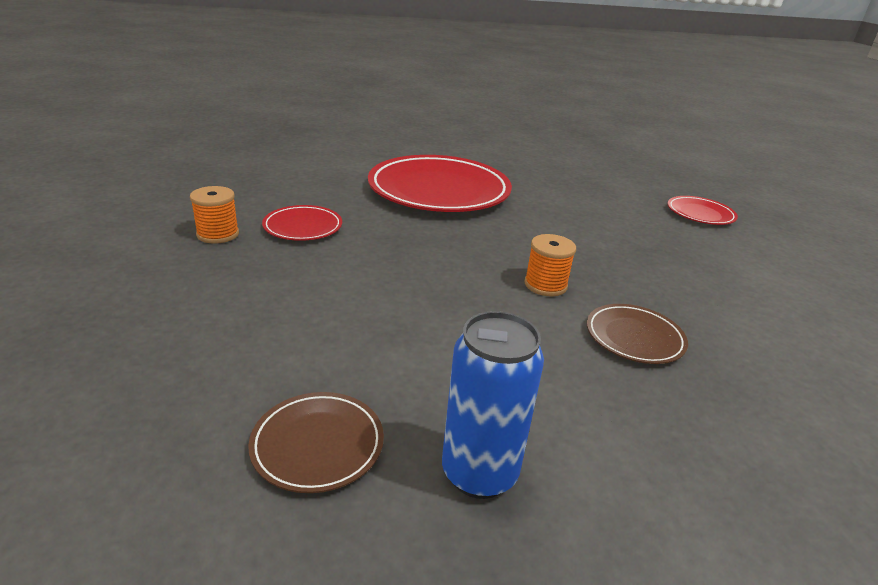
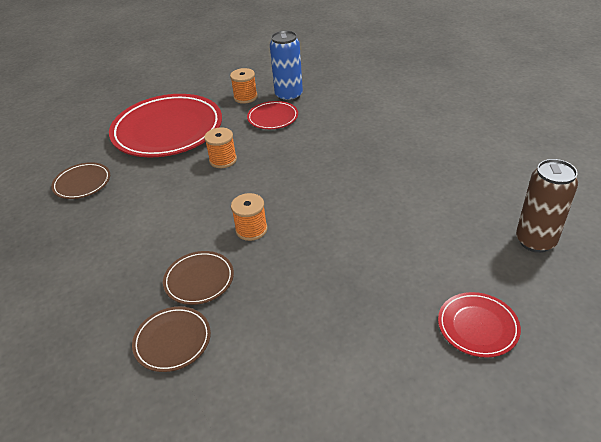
camera: 80 degrees right, 10 degrees up
(374, 279) = (223, 160): none -> orange spool
(439, 191) = (378, 151): red plate -> red plate (167, 130)
(479, 473) = (69, 232): blue can -> blue can (289, 96)
(604, 172) = (535, 241): none -> brown can
(745, 373) = (172, 341): none -> brown plate

